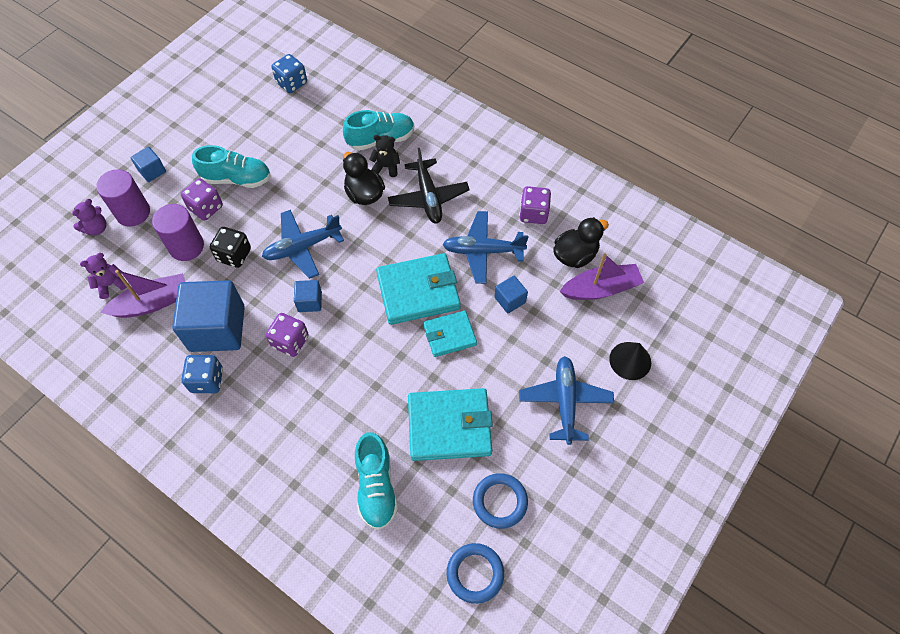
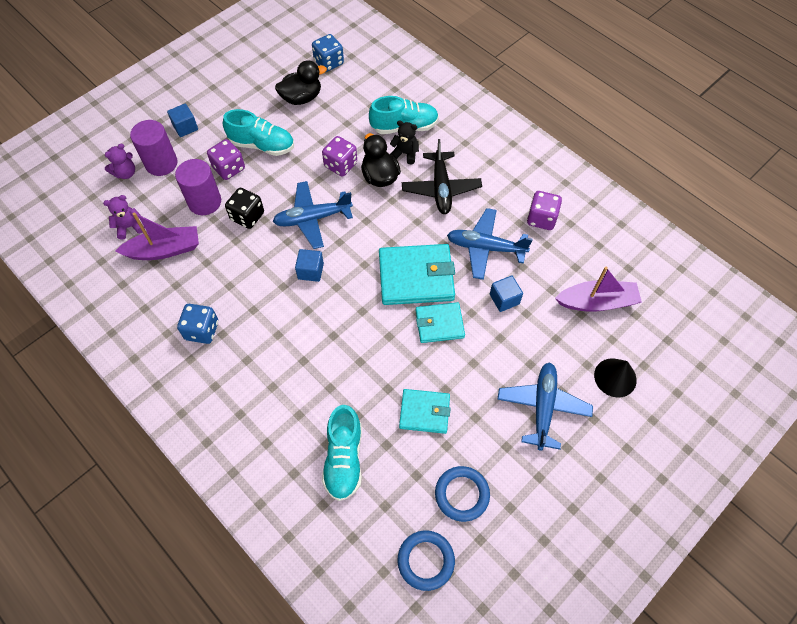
camera: 10 degrees right, 0 degrees up
(217, 328) = (220, 283): blue cube -> none
(290, 341) = (286, 306): purple dice -> purple dice (340, 165)
(449, 426) = (424, 412): turquoise wallet -> turquoise wallet, size x0.60
(575, 255) = (576, 265): black duck -> black duck (301, 98)

